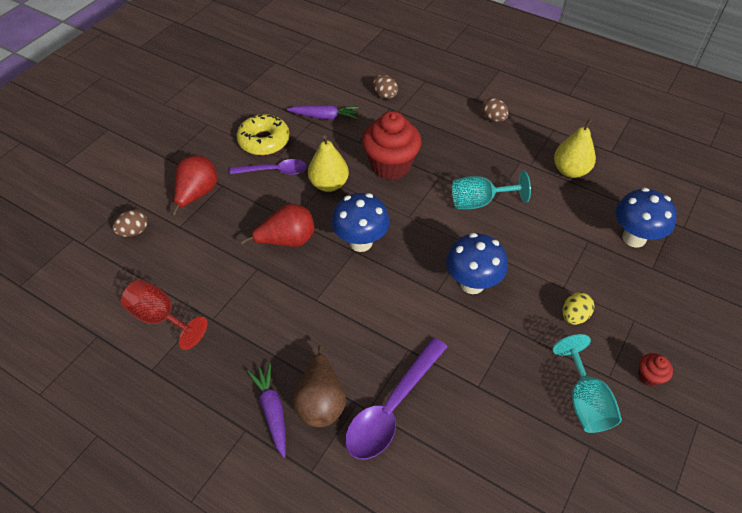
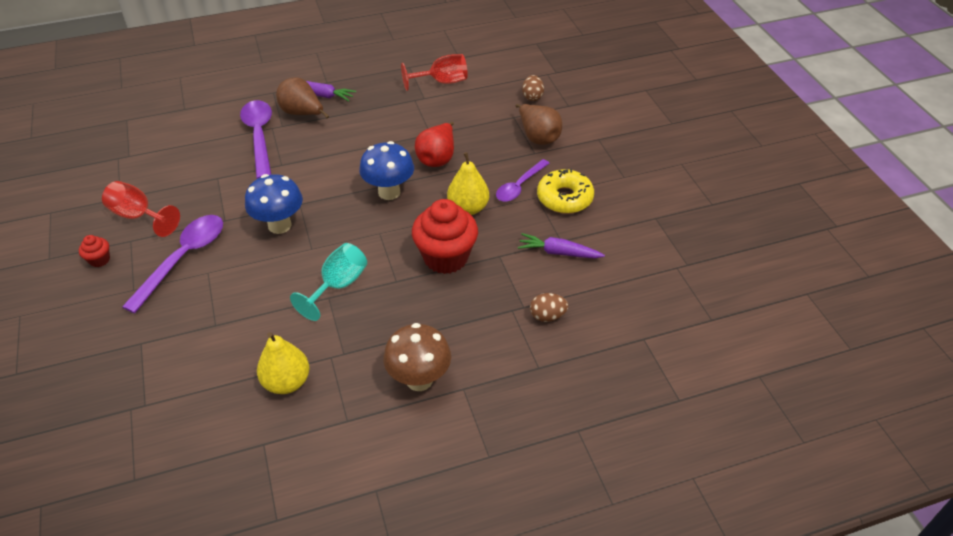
camera: 130 degrees right, 5 degrees down
(197, 194) = (538, 137): red pear -> brown pear
(325, 117) = (558, 252): purple carrot -> purple carrot turned 60 degrees clockwise
(493, 118) = (419, 379): brown egg -> brown mushroom
(574, 316) = (183, 259): yellow egg -> purple spoon
(585, 401) = (139, 216): turquoise goblet -> red goblet
(634, 238) = (174, 358): blue mushroom -> none

